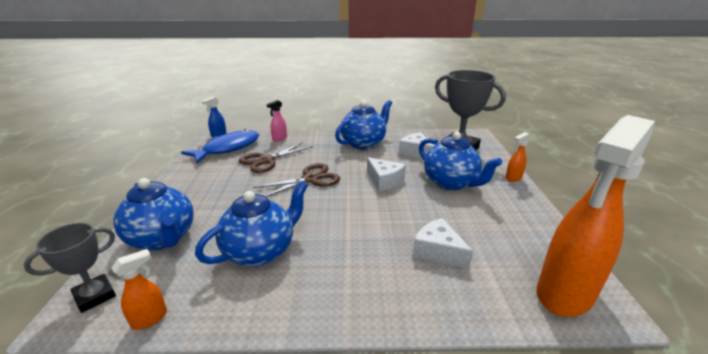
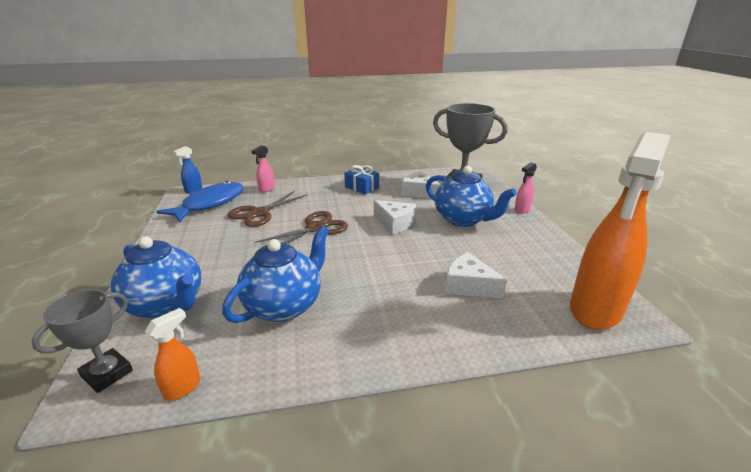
camera: 10 degrees left, 0 degrees up
(364, 143) = (362, 187): blue teapot -> blue gift
(513, 178) = (522, 210): orange spray bottle -> pink spray bottle

